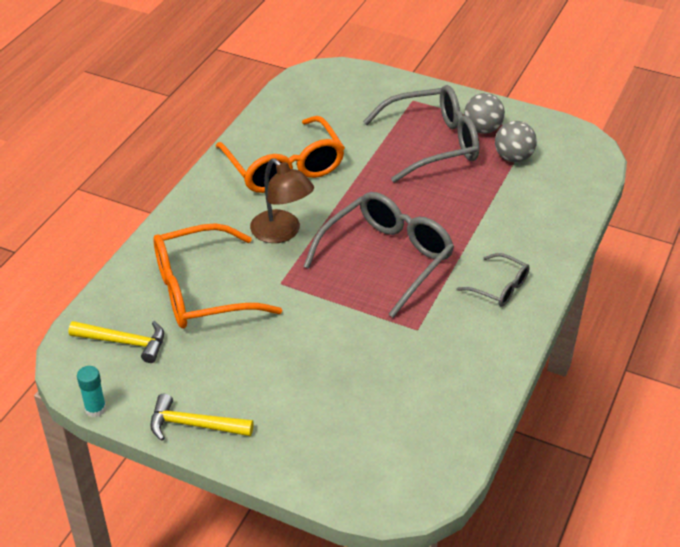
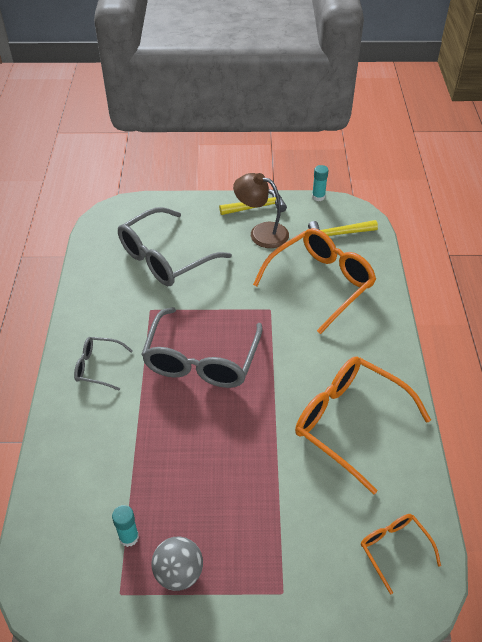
camera: 155 degrees right, 5 degrees up
(282, 233) = (300, 351): brown lamp -> brown lamp (261, 233)
(317, 95) = (394, 549): none -> orange glasses
(433, 143) = (224, 522): grey glasses -> grey glasses (165, 258)
(513, 157) = (129, 537): grey ball -> turquoise glue stick

